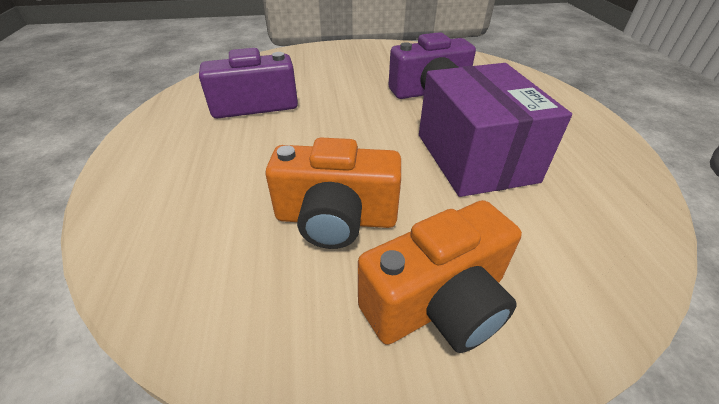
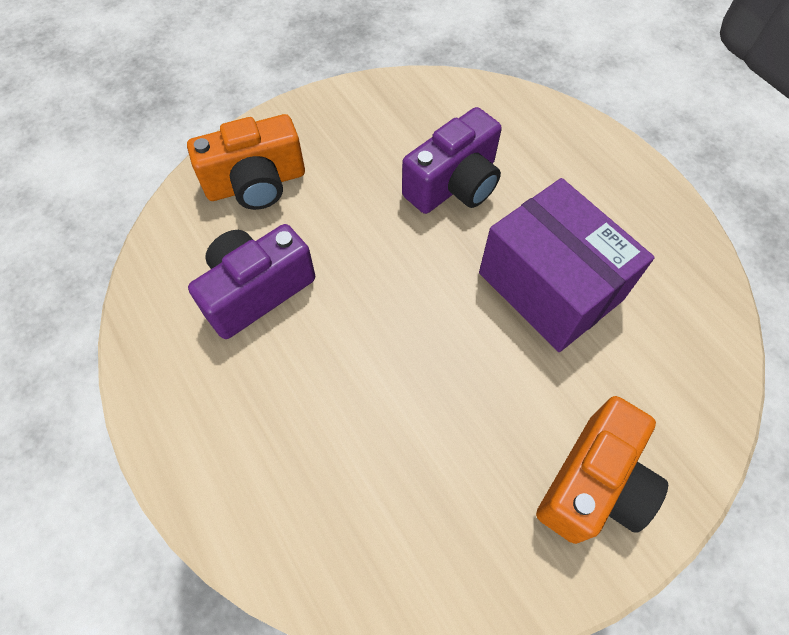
camera: 25 degrees left, 20 degrees up
(336, 219) = (462, 432): orange camera -> orange camera (256, 183)

